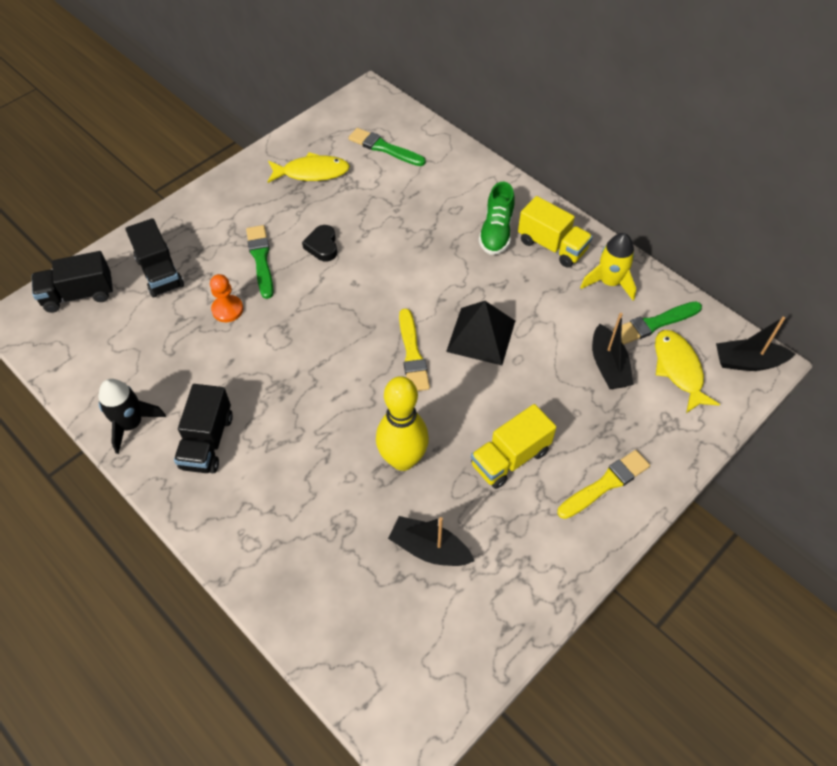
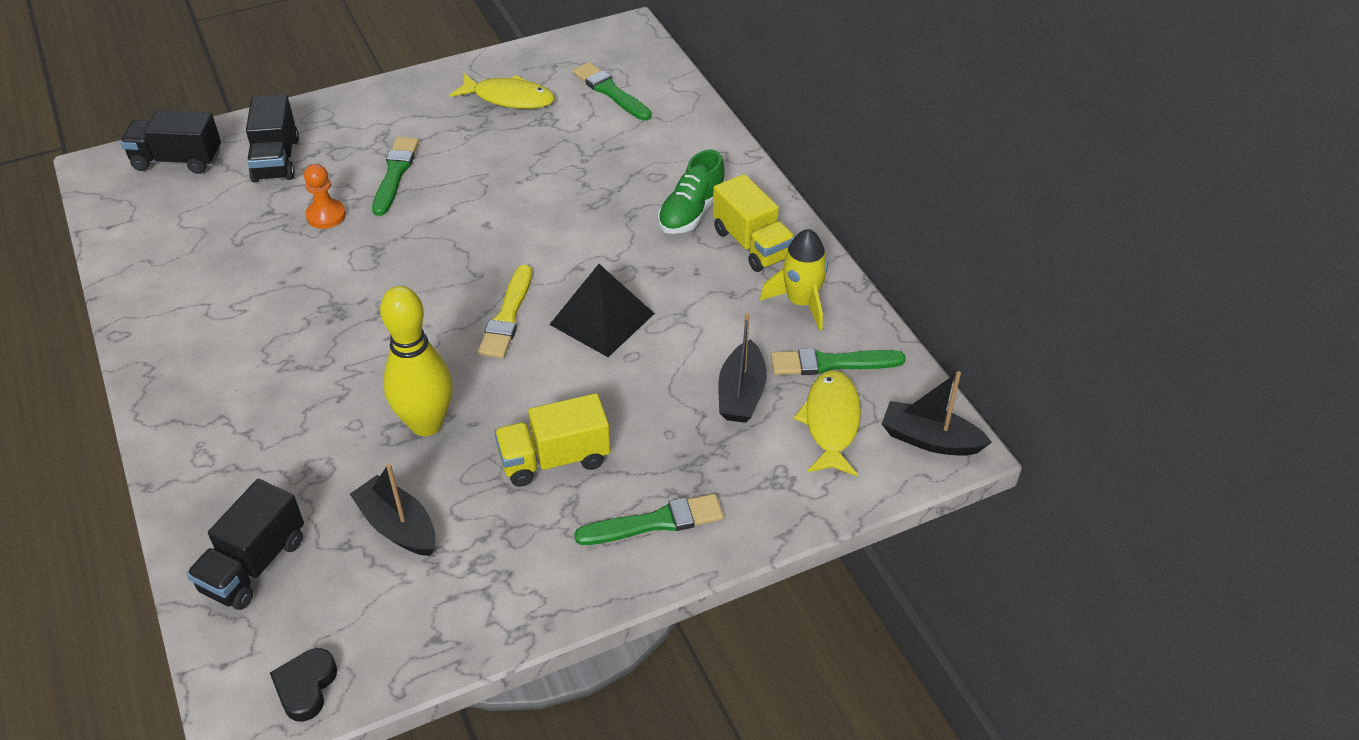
camera: 20 degrees right, 10 degrees down
(131, 424) = (152, 302): black rocket -> none
(207, 442) = (221, 342): black truck -> black truck (254, 565)
(322, 246) = (473, 177): black heart -> black heart (306, 687)
(605, 484) = (655, 522): yellow brush -> green brush

